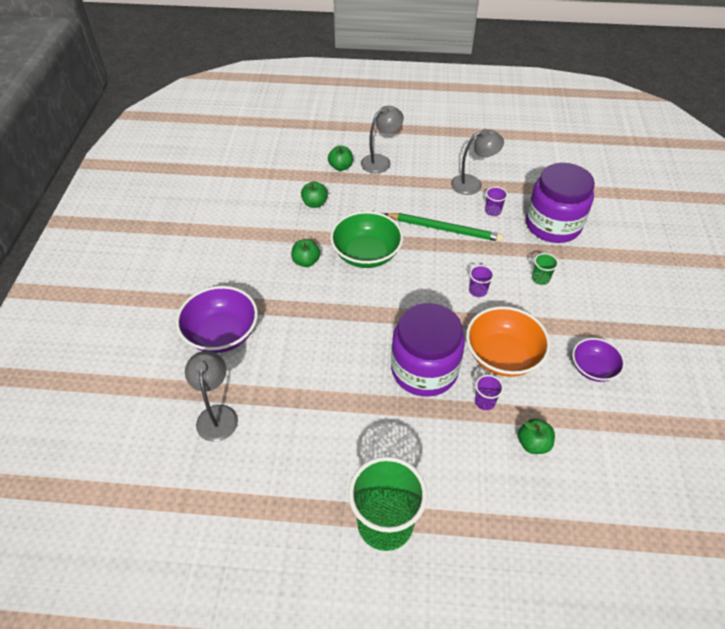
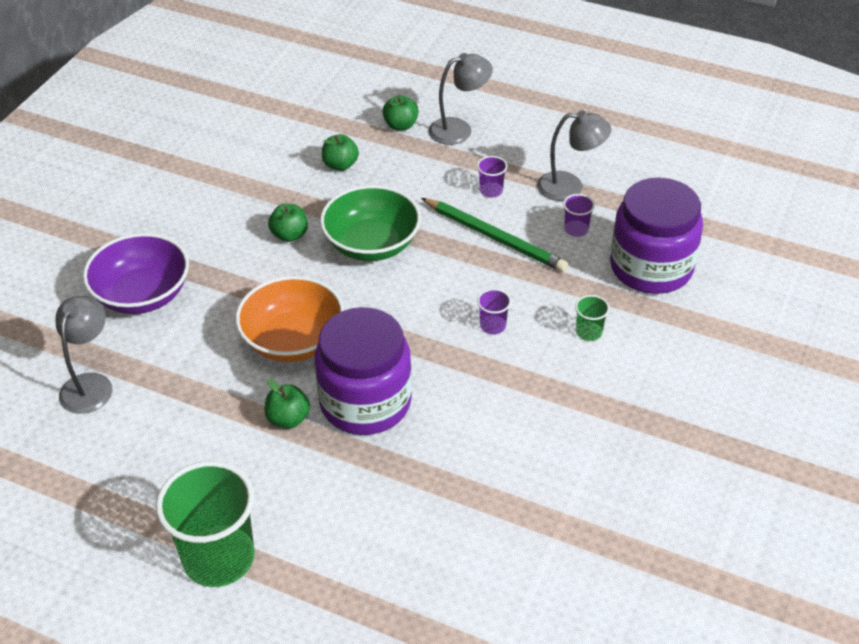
camera: 20 degrees right, 5 degrees down
(484, 401) = (420, 460): purple cup -> purple cup (491, 191)
(502, 355) = (477, 413): orange bowl -> orange bowl (293, 340)
(533, 444) = (453, 526): green apple -> green apple (288, 419)
(593, 368) = (590, 461): purple bowl -> none

